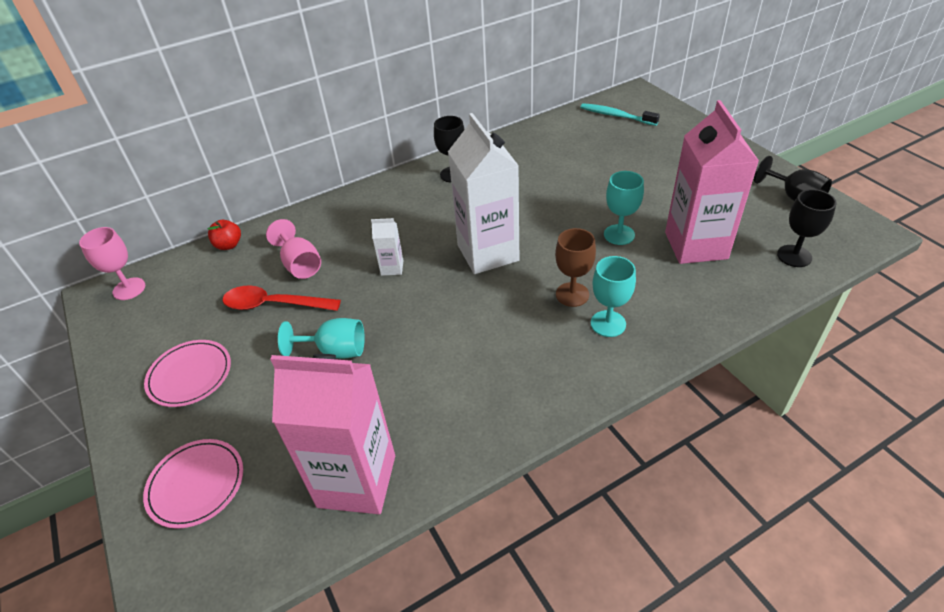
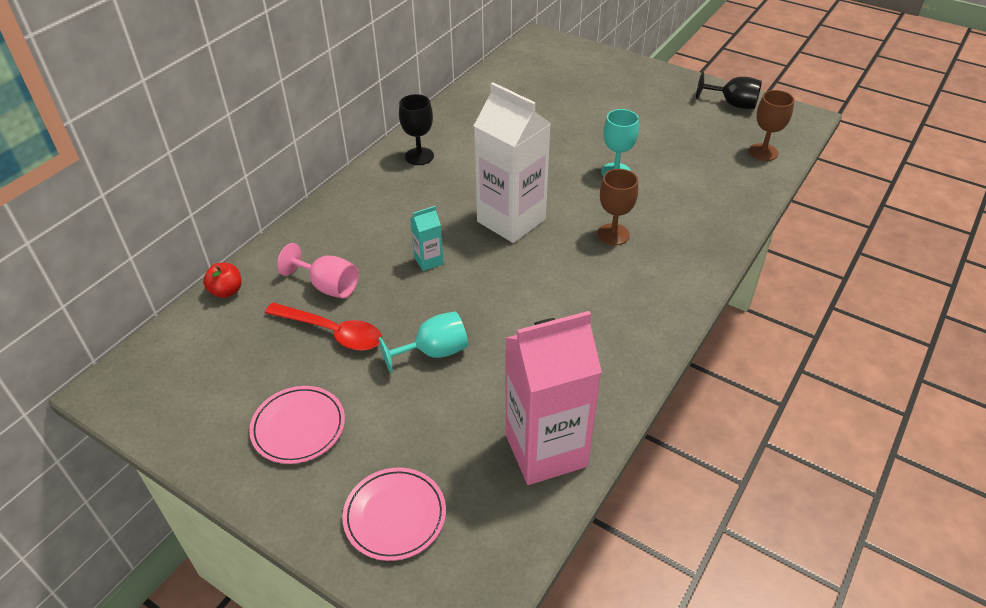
camera: 30 degrees left, 0 degrees up
(129, 289) = (142, 371): pink goblet -> none
(274, 304) = (332, 332): red spoon -> red spoon turned 135 degrees counterclockwise
(392, 268) = (428, 261): white carton -> turquoise carton
(608, 324) = (660, 249): turquoise goblet -> none
(616, 116) = (536, 64): turquoise toothbrush -> none
(696, 245) = (684, 164): pink carton -> none
(794, 256) = (763, 152): black goblet -> brown goblet

